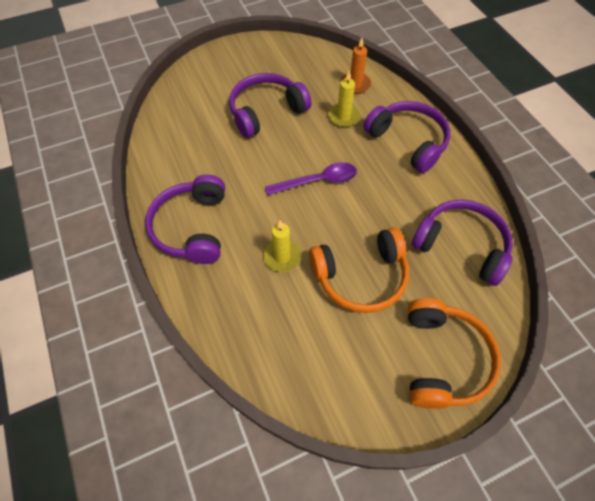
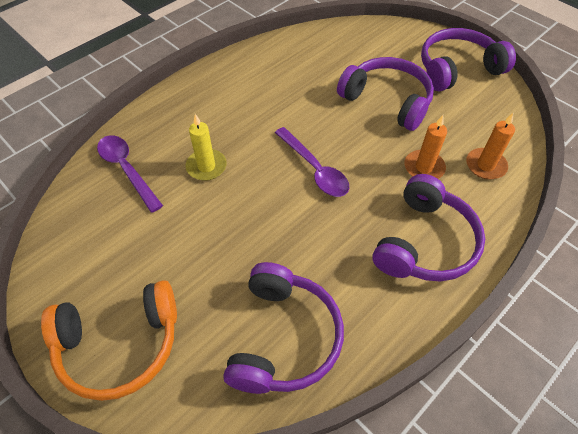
camera: 70 degrees right, 5 degrees down
(192, 227) = (215, 94): purple headphones -> purple headphones (457, 69)
(257, 324) = (127, 170): none -> purple spoon
(343, 117) = (424, 167): yellow candle -> orange candle
(360, 276) = (204, 239): orange headphones -> none

